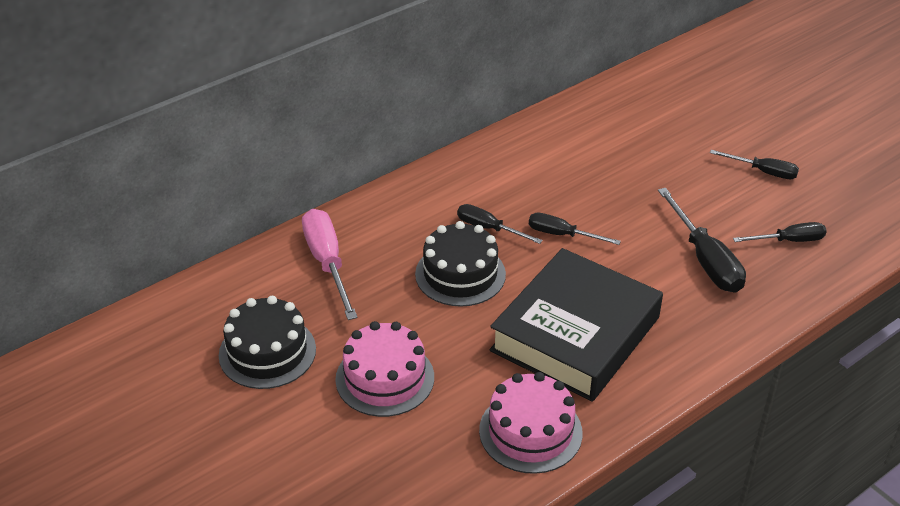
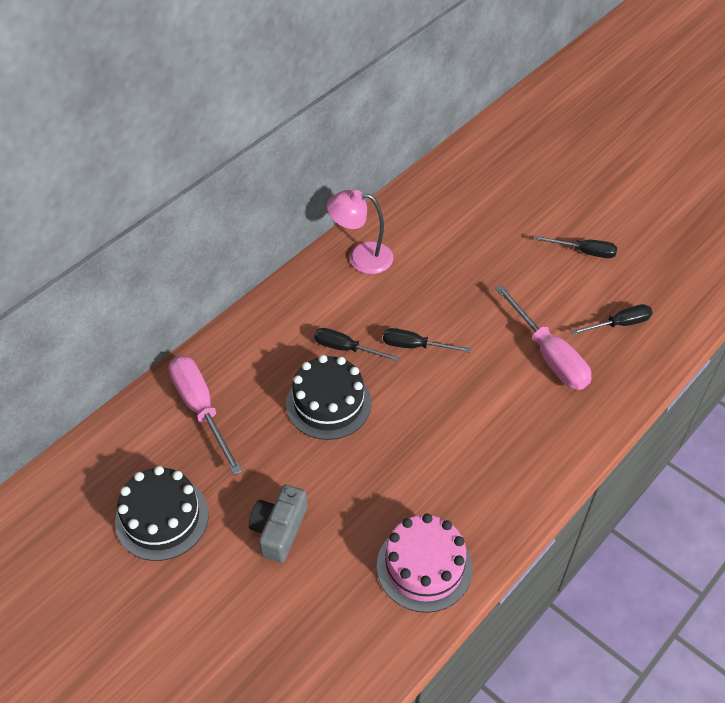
camera: 10 degrees left, 10 degrees up
(385, 378) = (279, 530): pink cake -> grey camera
(521, 151) = (361, 257): none -> pink lamp
(575, 334) = (446, 454): black book -> none
(705, 260) = (549, 355): black screwdriver -> pink screwdriver

